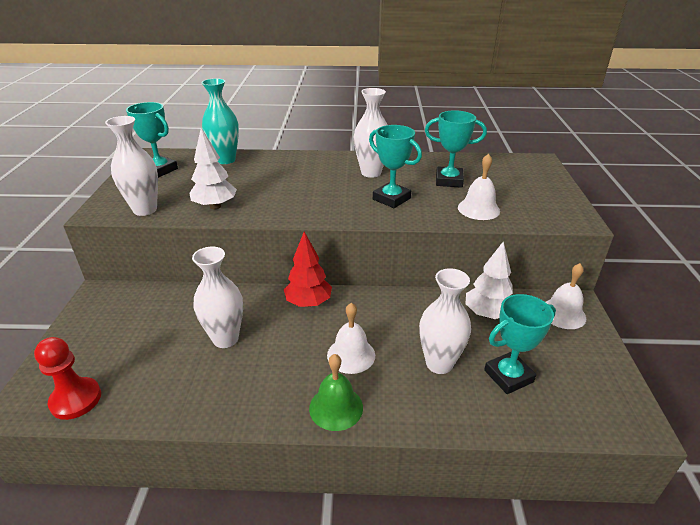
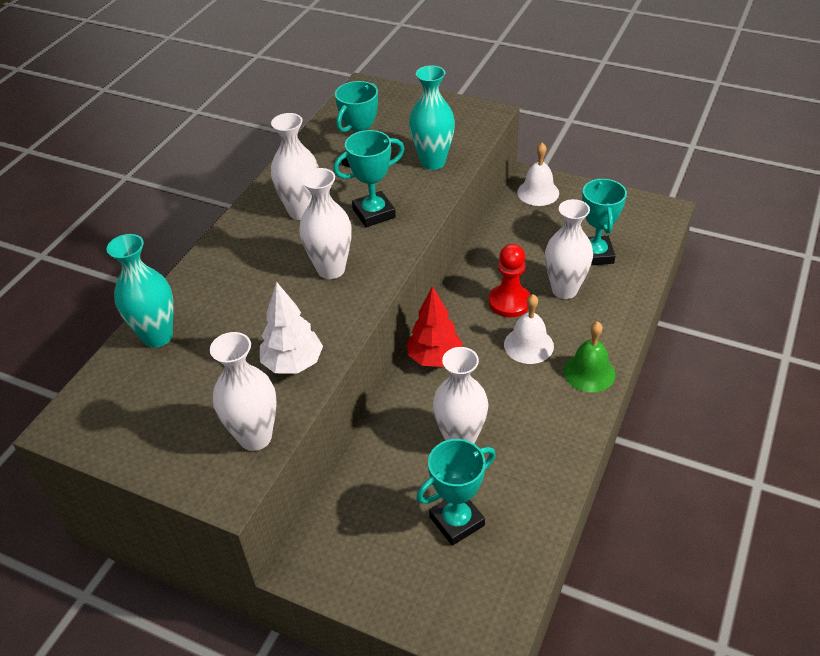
camera: 65 degrees left, 10 degrees up
(76, 399) = (500, 585): red pawn -> red pawn (509, 302)
(160, 170) = (134, 414): turquoise trophy -> turquoise trophy (456, 521)
(317, 197) = (331, 269): none -> white vase
(478, 209) = (432, 162): white bell -> turquoise vase
(487, 314) = (516, 237): white tree -> none

